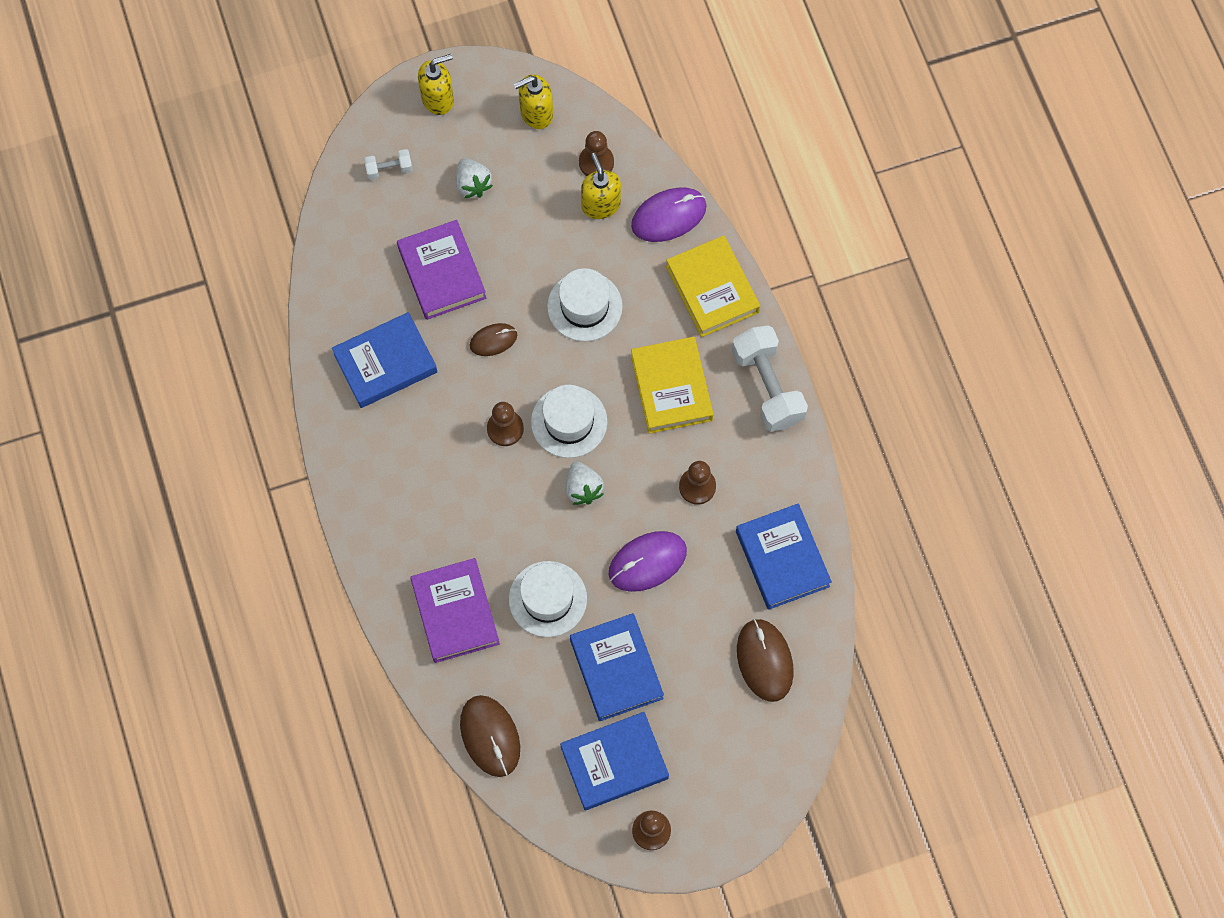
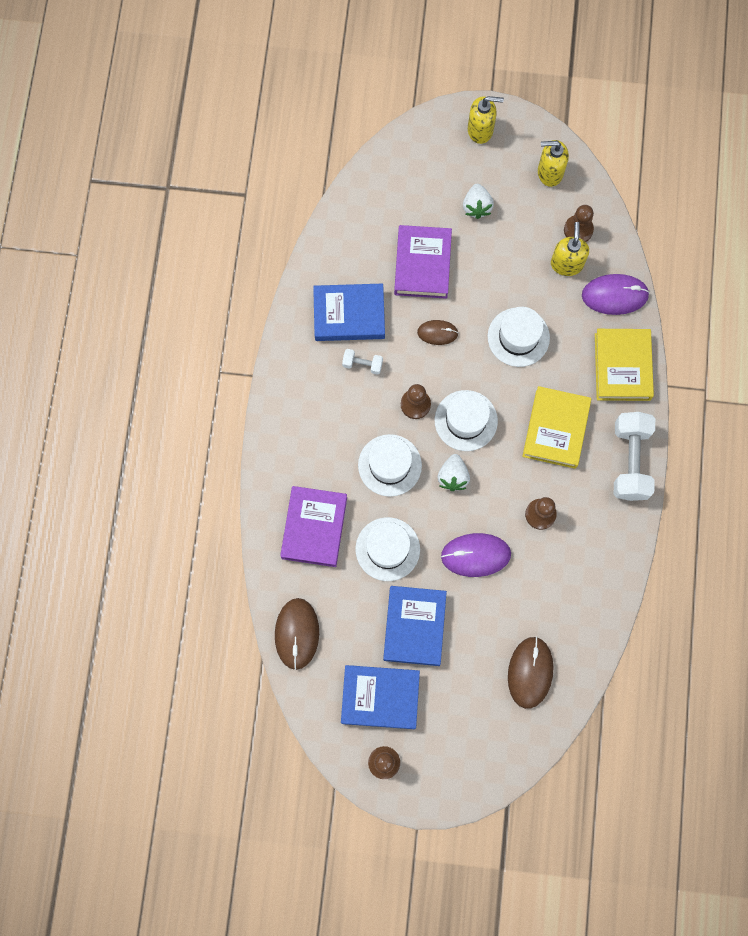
camera: 25 degrees right, 5 degrees up
(389, 169) = (419, 168): white dumbbell -> white dumbbell (362, 364)
(507, 507) = (389, 465): none -> white hat
(782, 559) = (580, 600): blue book -> none

